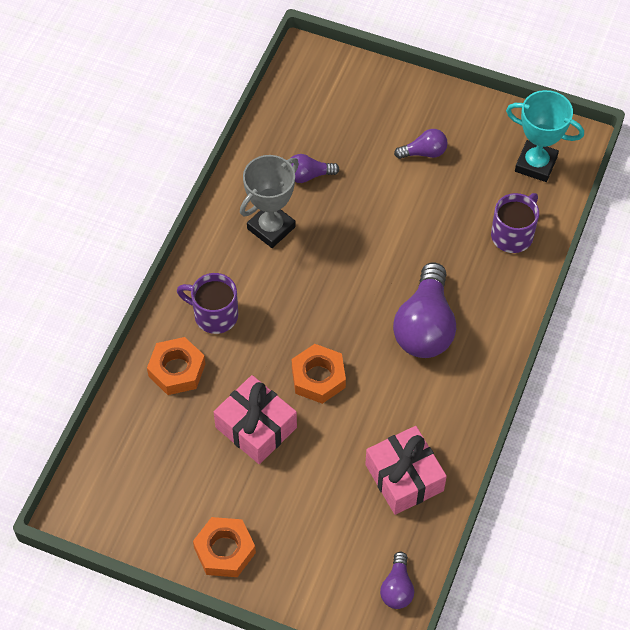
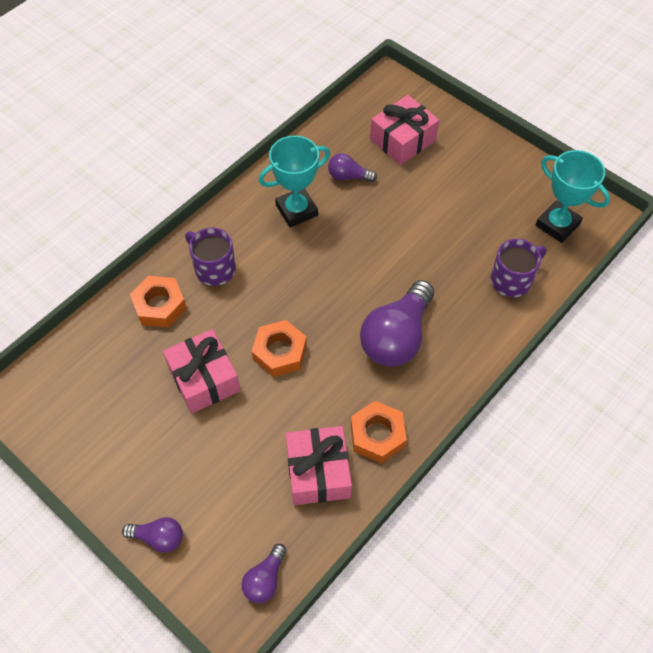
camera: 20 degrees right, 0 degrees up
(225, 550) = (123, 483): orange nut -> orange nut (377, 435)
(271, 228) = (296, 210): grey trophy -> turquoise trophy
(347, 118) = (403, 140): none -> pink gift
(424, 152) = (458, 186): purple light bulb -> purple light bulb (159, 538)

